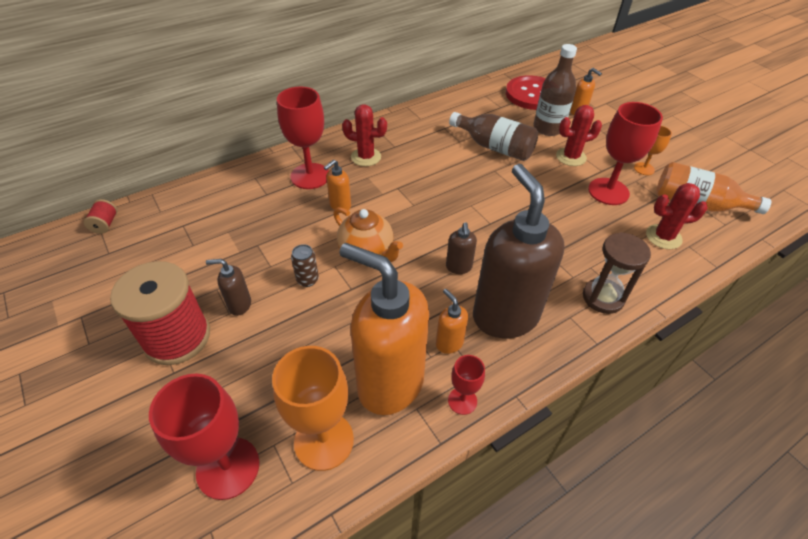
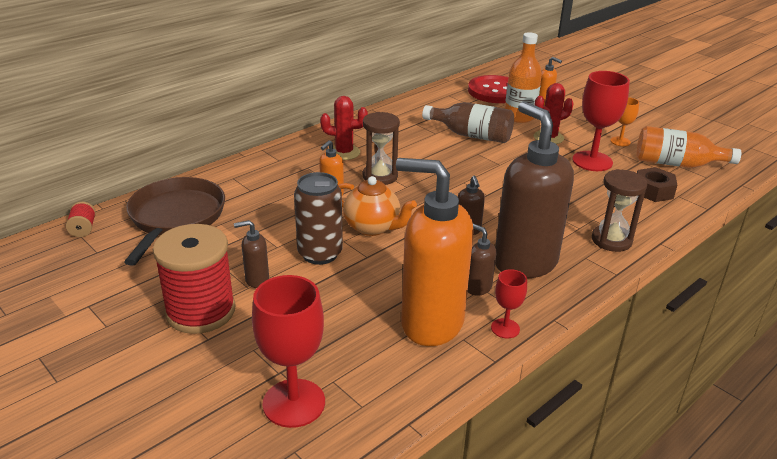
camera: 10 degrees left, 15 degrees down
(189, 220) = (175, 218): none -> brown pan
(307, 280) = (320, 254): brown can -> brown can, size x1.92
(310, 176) = (291, 172): red goblet -> none
(324, 441) = (382, 372): orange goblet -> none
(391, 190) = (380, 176): none -> brown hourglass
(449, 343) = (478, 288): orange soap dispenser -> brown soap dispenser
(548, 128) = (519, 117): brown bottle -> orange bottle
(663, 237) = (653, 191): red cactus -> brown nut

